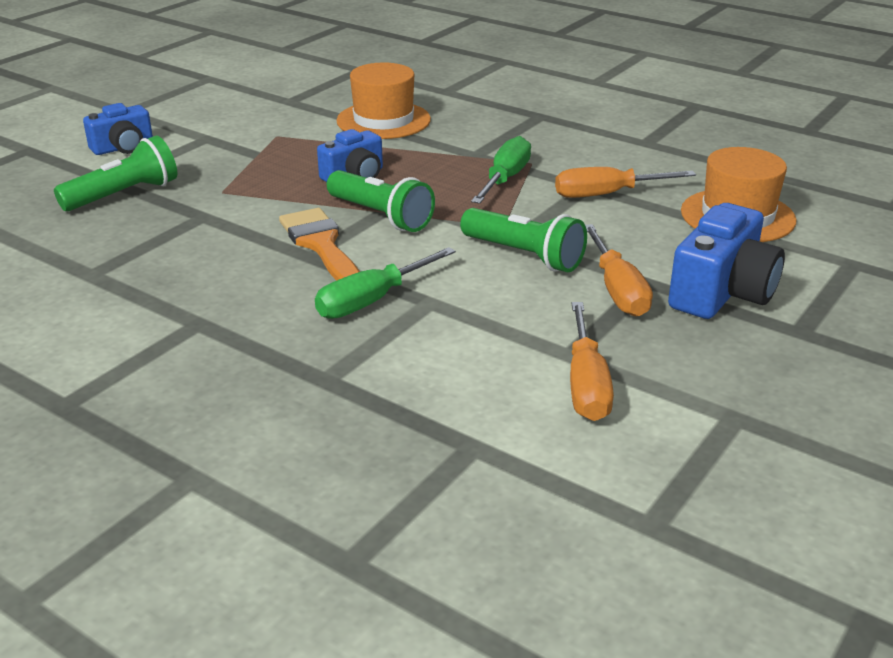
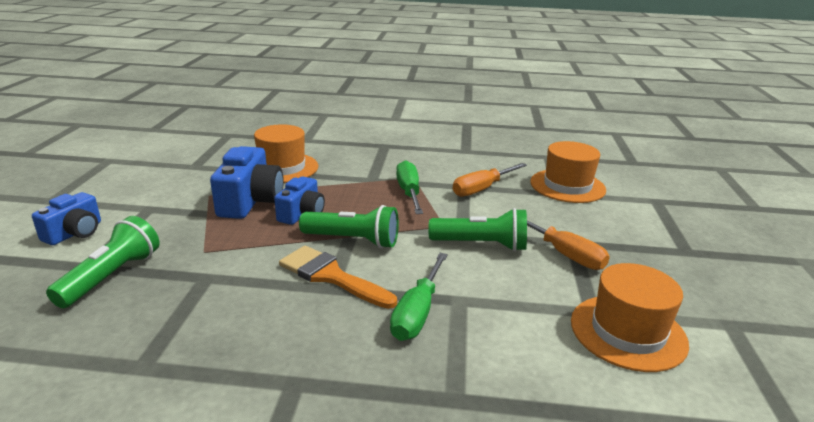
camera: 30 degrees left, 5 degrees down
(586, 384) = (628, 332): orange screwdriver -> orange hat
(722, 292) = (619, 238): blue camera -> blue camera (250, 201)

